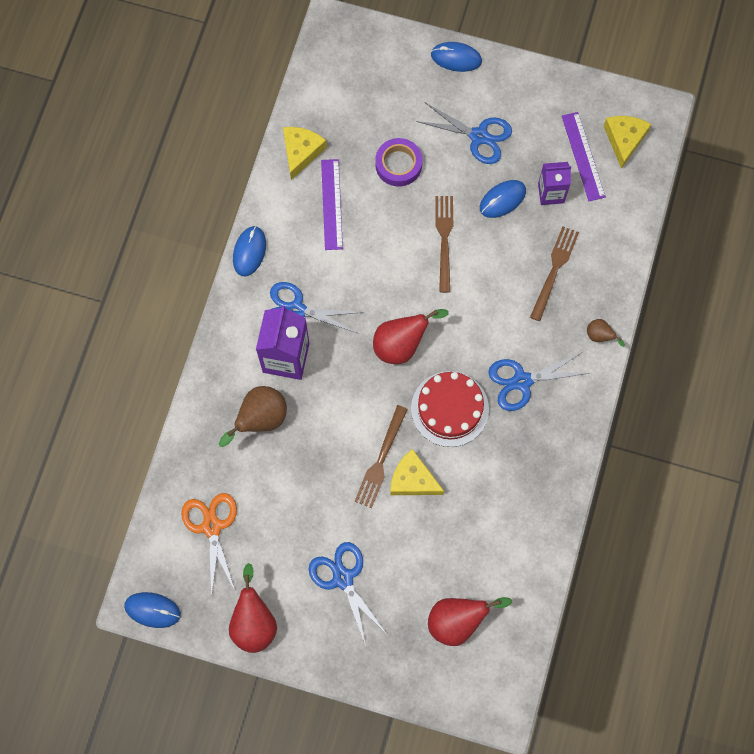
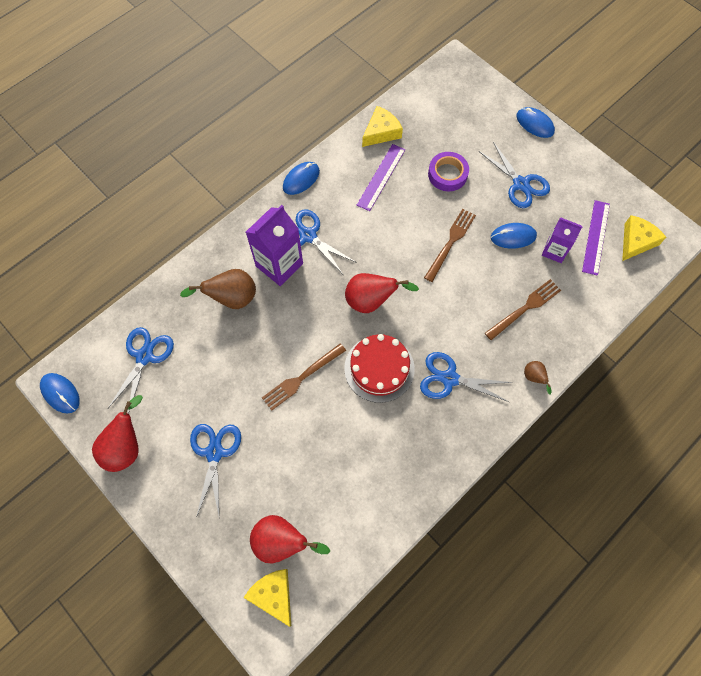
camera: 30 degrees right, 5 degrees down
(212, 526) = (144, 356): orange scissors -> blue scissors
(412, 479) = (317, 407): yellow cheese -> yellow cheese (273, 595)

